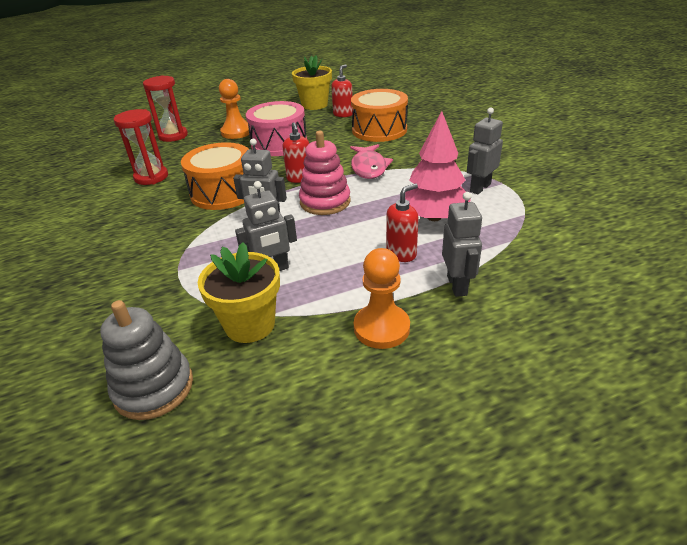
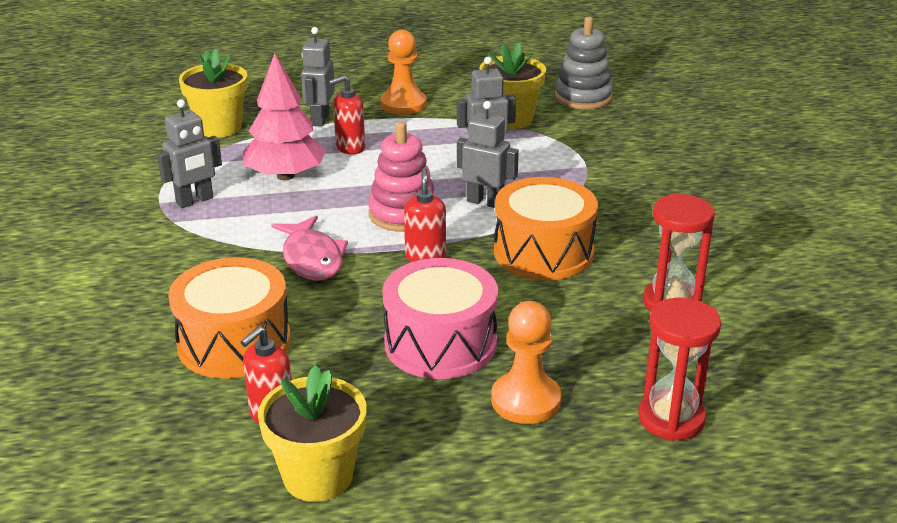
camera: 170 degrees left, 5 degrees down
(369, 167) = (312, 258): pink fish -> pink fish turned 150 degrees clockwise
(545, 256) = (219, 127): none -> yellow flower pot

